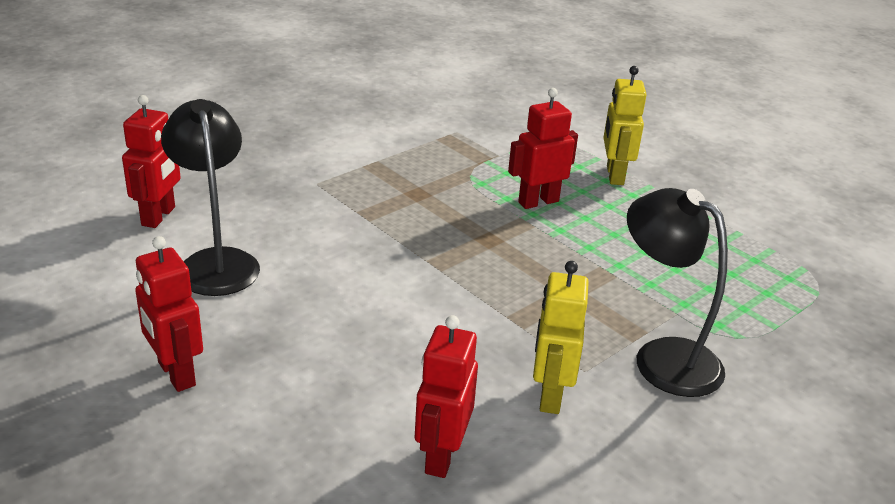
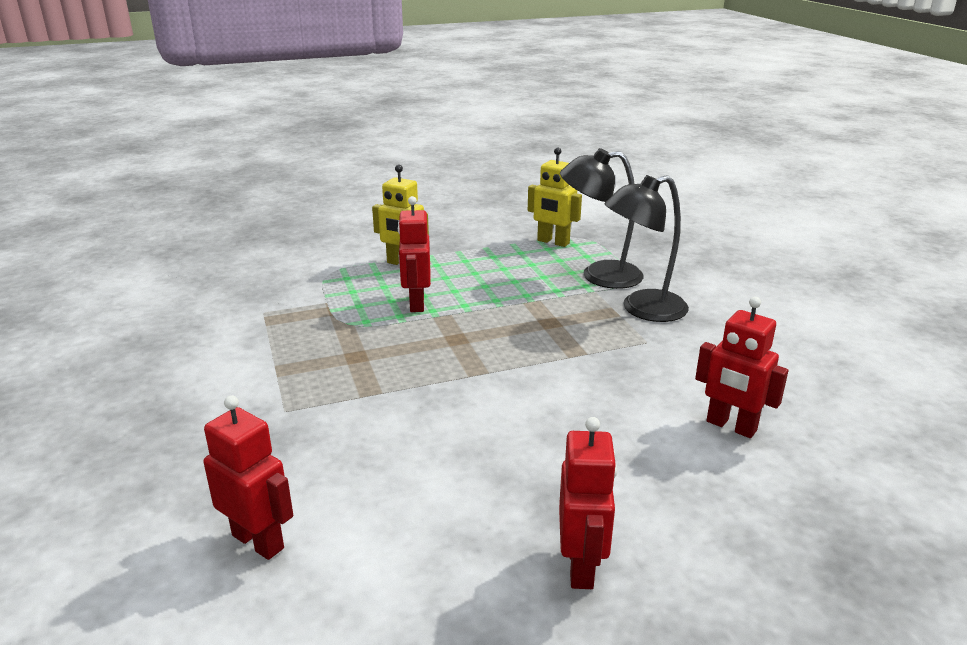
camera: 65 degrees left, 5 degrees down
(176, 374) = (581, 566): red robot -> red robot turned 75 degrees counterclockwise
(216, 262) = (391, 507): black lamp -> black lamp (599, 275)
(550, 395) = (671, 362): yellow robot -> yellow robot (553, 242)

